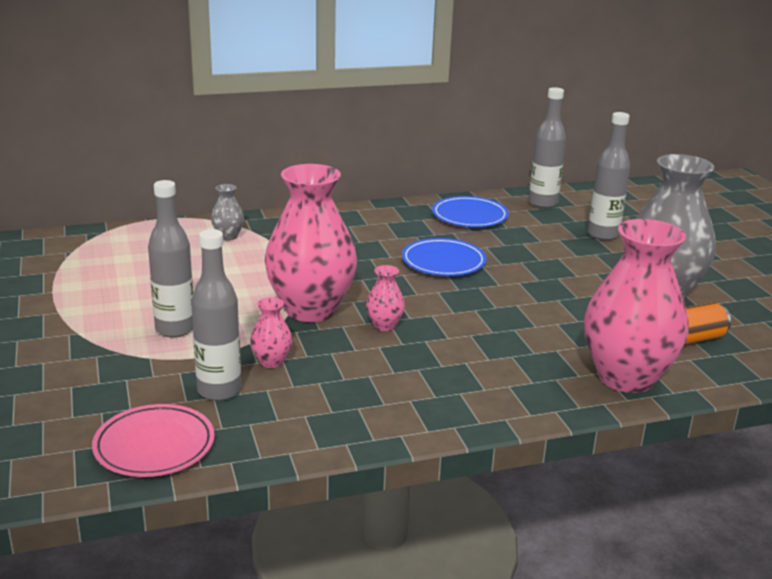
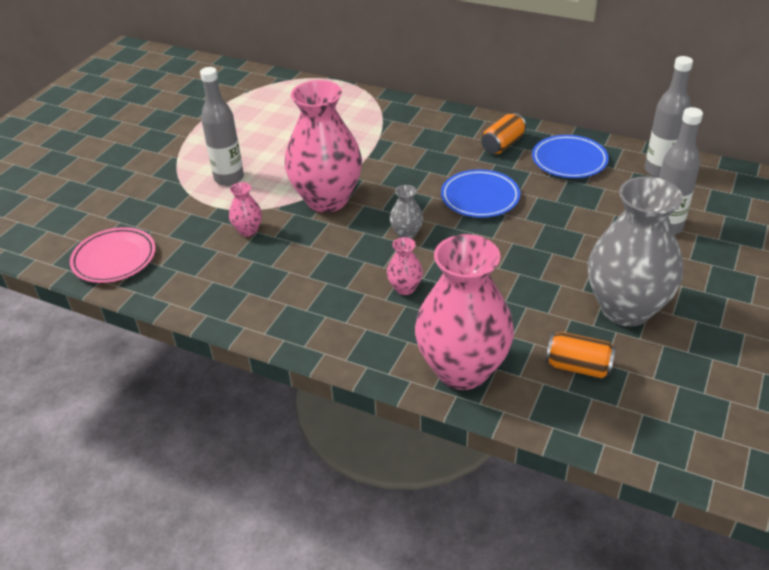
camera: 45 degrees right, 15 degrees up
(219, 391) = (192, 237): grey bottle -> none
(228, 236) = (359, 112): grey vase -> grey vase (406, 234)
(384, 325) = (355, 235): pink vase -> pink vase (405, 288)
(400, 222) = (502, 145): none -> orange can

